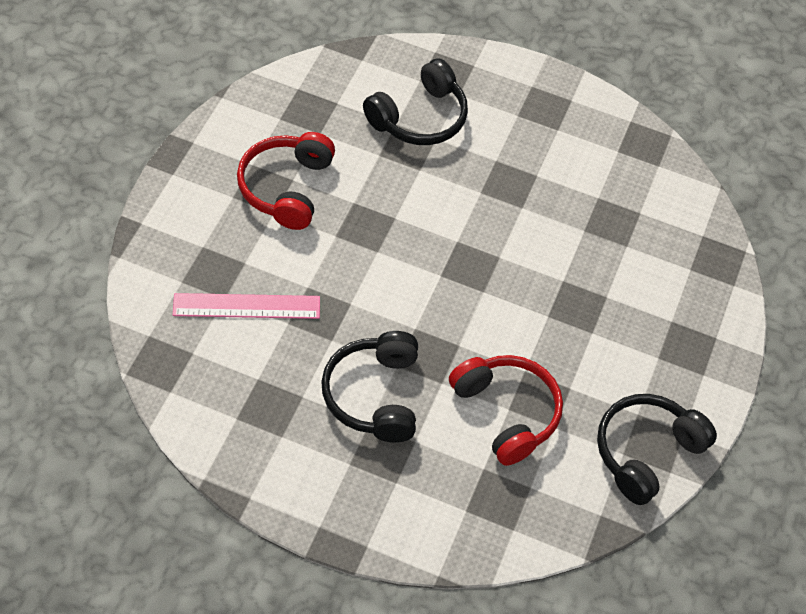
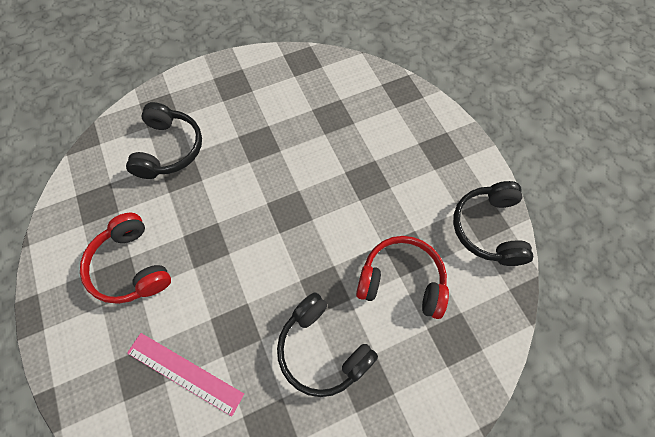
camera: 40 degrees left, 10 degrees up
(246, 306) = (185, 373): pink ruler -> pink ruler turned 75 degrees clockwise

